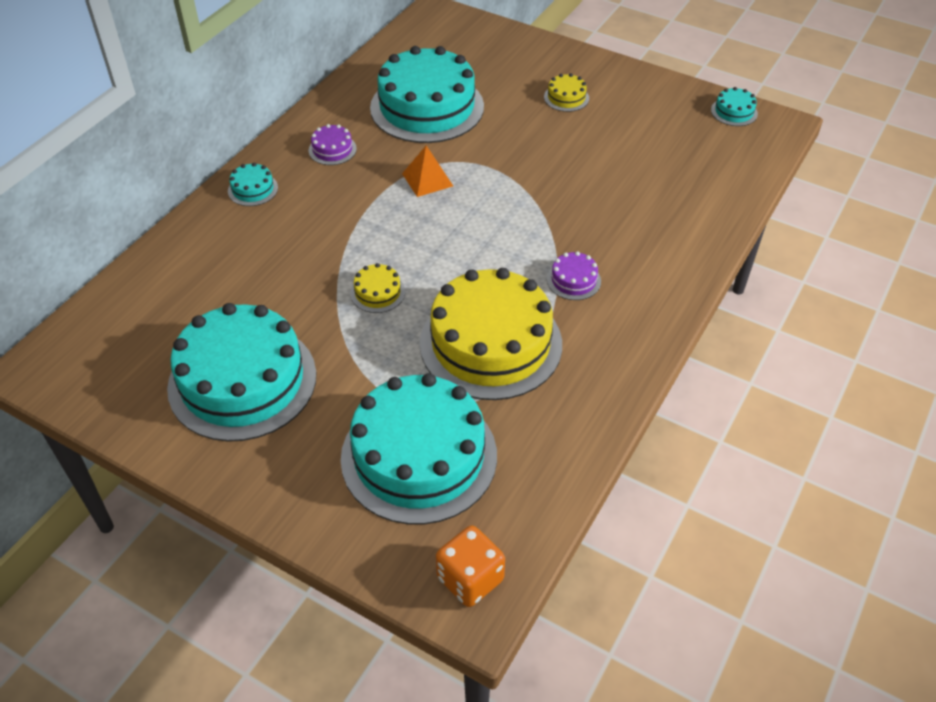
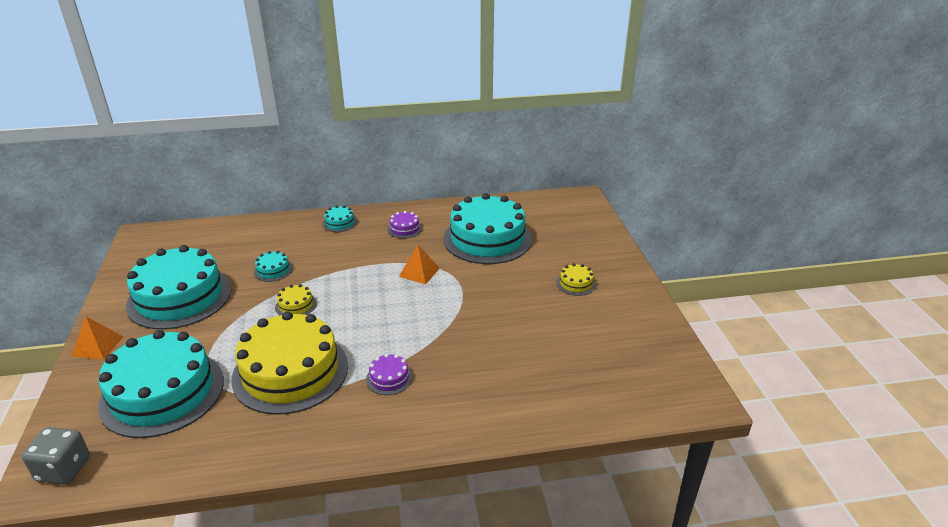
camera: 50 degrees right, 15 degrees down
(261, 488) = (97, 346): none -> orange pyramid
(470, 579) = (64, 469): orange dice -> grey dice
(734, 112) = (680, 367): turquoise cake -> turquoise cake (273, 270)

